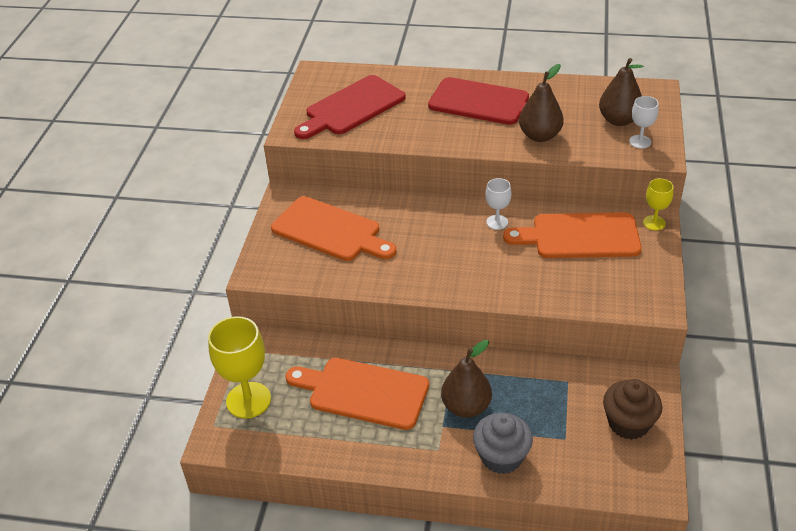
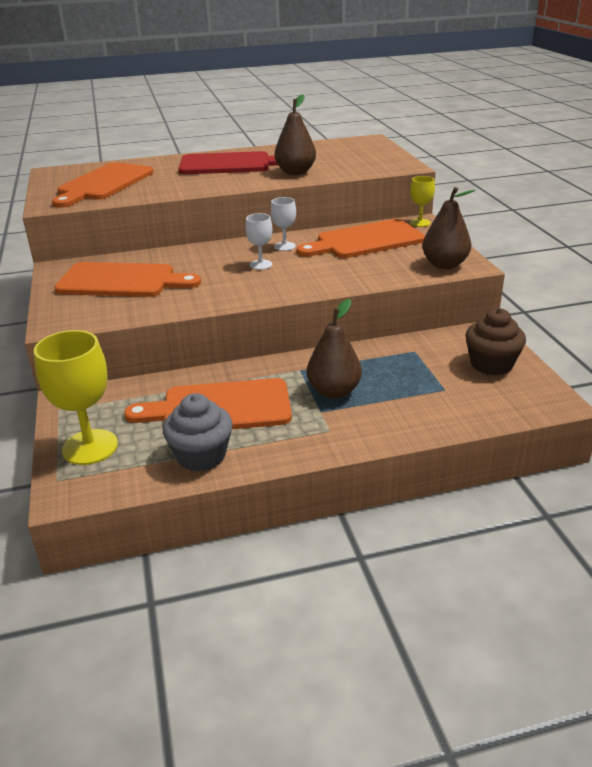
camera: 25 degrees left, 10 degrees down
(351, 108) = (103, 184): red cutting board -> orange cutting board
(501, 457) = (396, 418): grey cupcake -> grey cupcake (201, 456)
(619, 120) = (355, 156): brown pear -> brown pear (444, 265)
(640, 142) = (383, 163): white goblet -> white goblet (261, 265)

